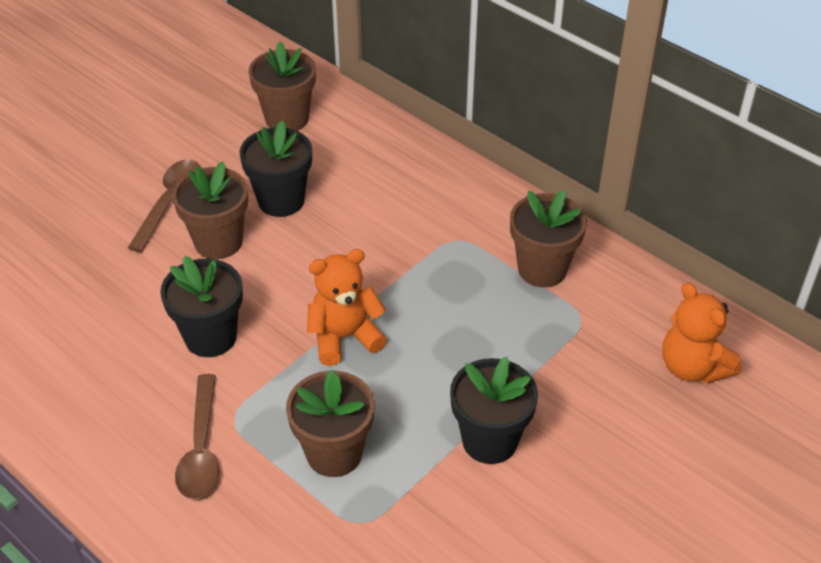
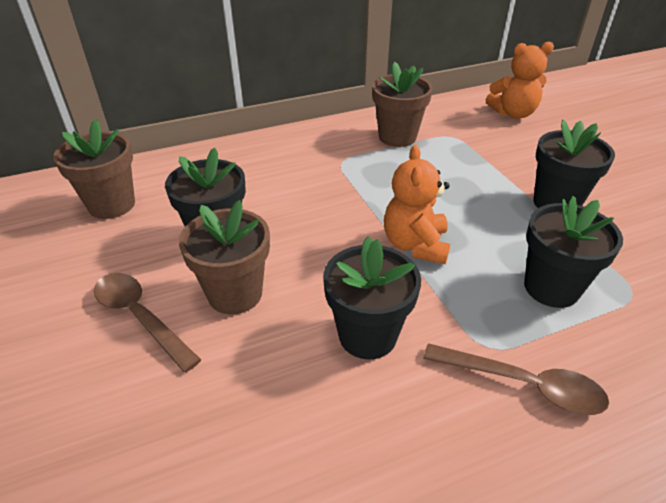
camera: 65 degrees left, 5 degrees down
(334, 453) = (551, 288): brown flower pot -> black flower pot

